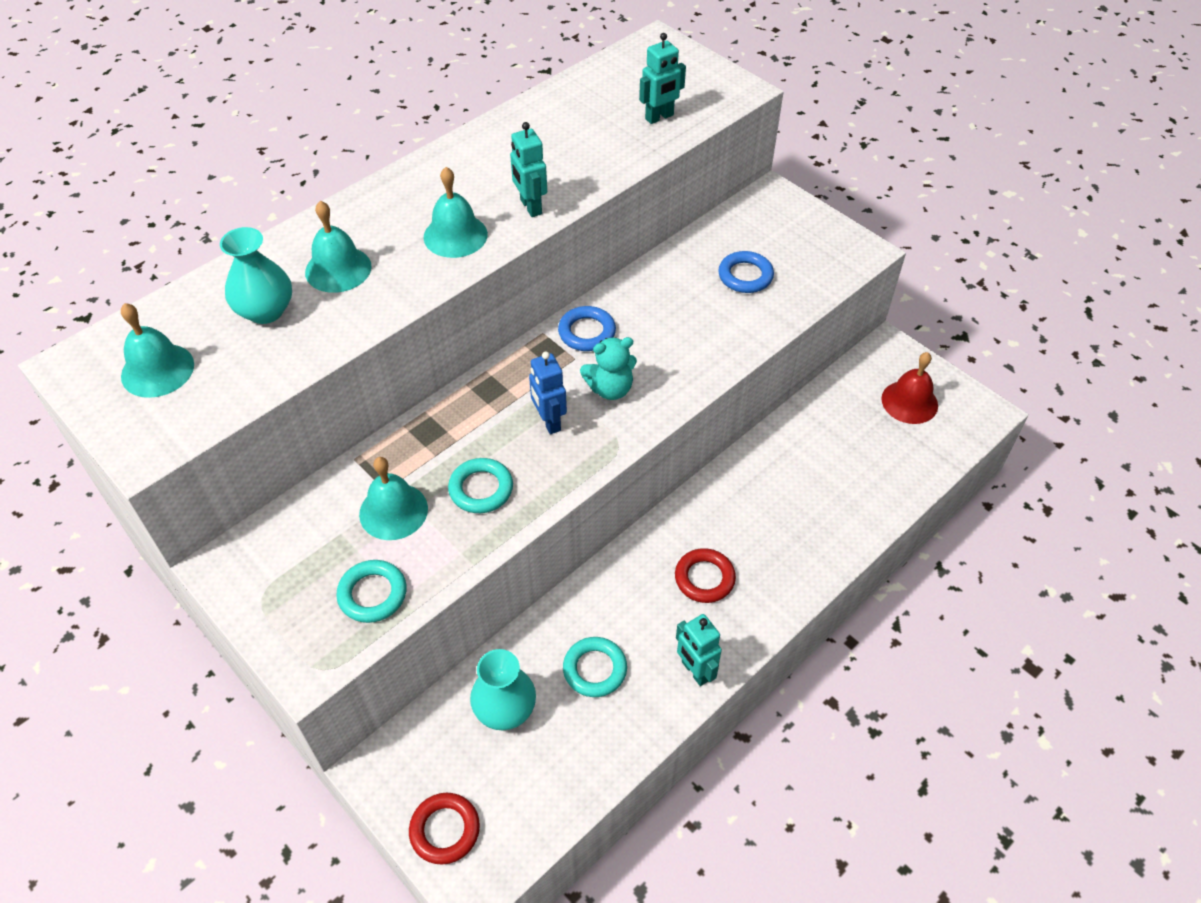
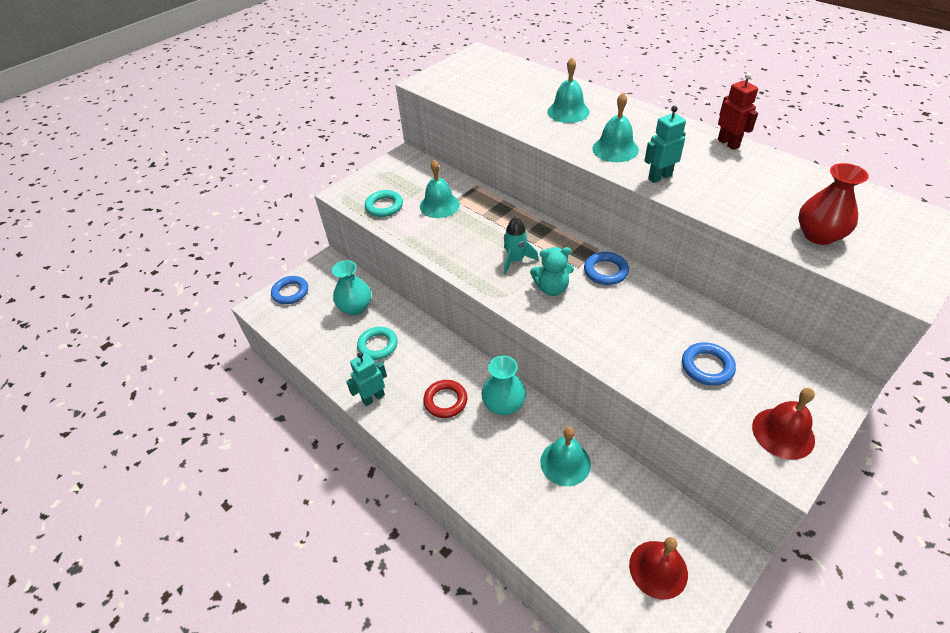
camera: 90 degrees right, 5 degrees down
(157, 370) = (477, 74): turquoise bell -> turquoise bell (565, 463)
(265, 311) = (526, 95): turquoise vase -> turquoise vase (504, 404)
(445, 830) = (290, 292): red ring -> blue ring
(475, 138) = (728, 143): none -> red robot
(481, 489) = (457, 237): turquoise ring -> none
(549, 422) = (515, 260): blue robot -> turquoise rocket
(610, 389) = (552, 288): turquoise teddy bear -> turquoise teddy bear turned 75 degrees counterclockwise
(659, 117) = (819, 235): turquoise robot -> red vase
(826, 244) = (783, 433): none -> red bell

